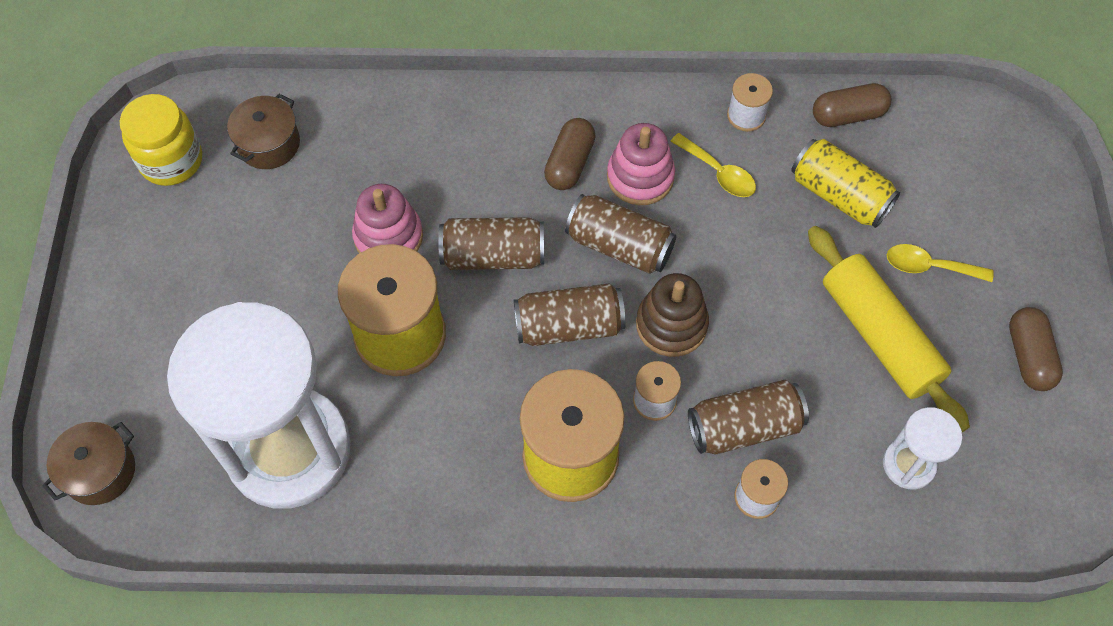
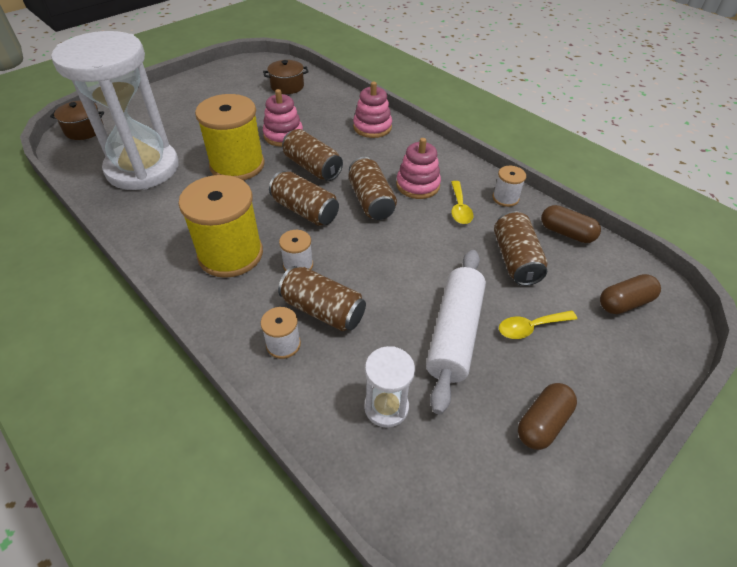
camera: 45 degrees right, 15 degrees down
(171, 161) = (249, 72): yellow jar -> none
(478, 126) = (372, 127): none -> pink stacking toy
(570, 163) = (392, 161): brown capsule -> brown capsule (624, 303)
(671, 325) = (350, 244): brown stacking toy -> none
(839, 195) = (515, 259): yellow can -> brown can
(879, 335) = (454, 333): yellow rolling pin -> white rolling pin
(929, 266) = (530, 327): yellow spoon -> yellow spoon turned 75 degrees counterclockwise

